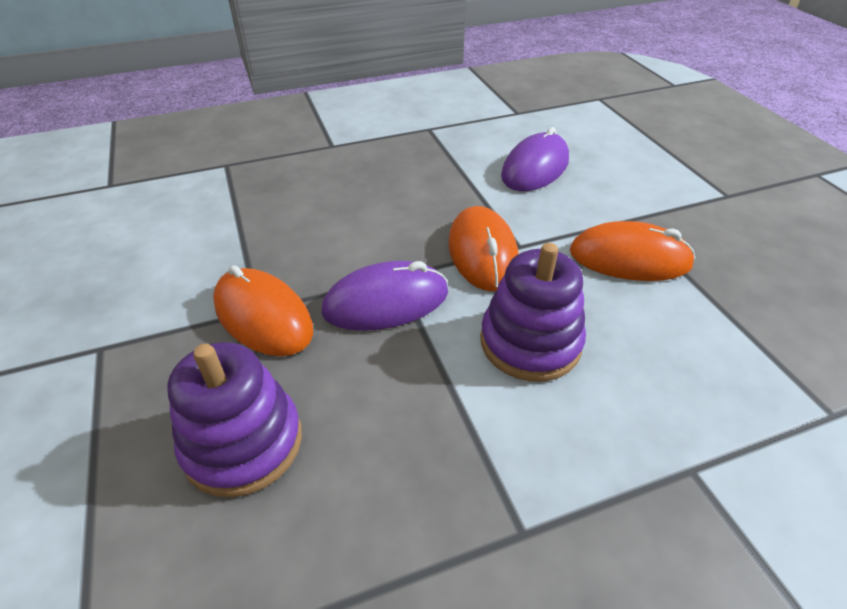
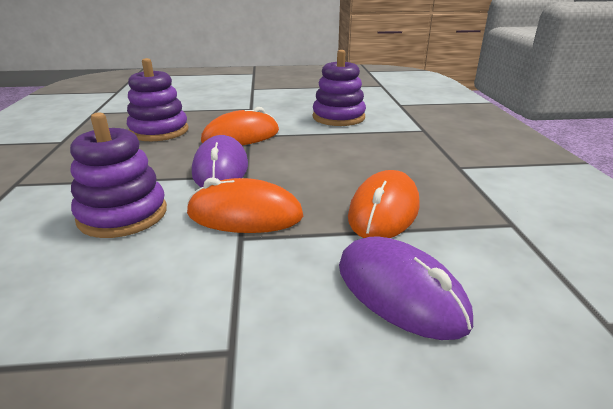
camera: 105 degrees right, 15 degrees down
(170, 233) = (338, 117): none -> purple stacking toy
(629, 258) = (158, 314): orange mouse -> orange mouse (384, 210)

